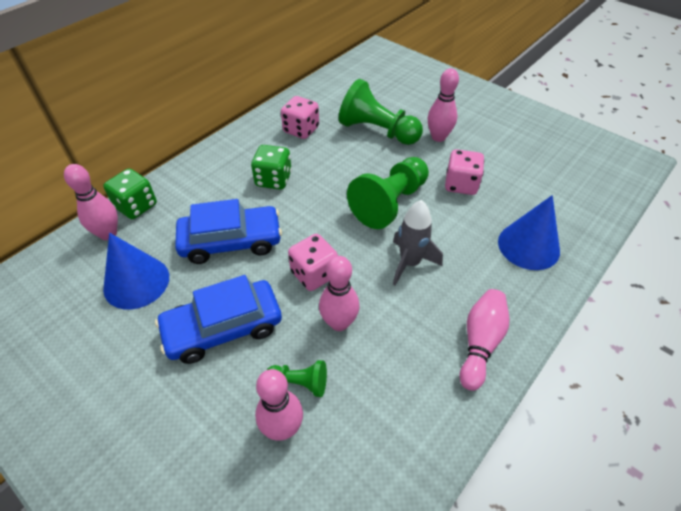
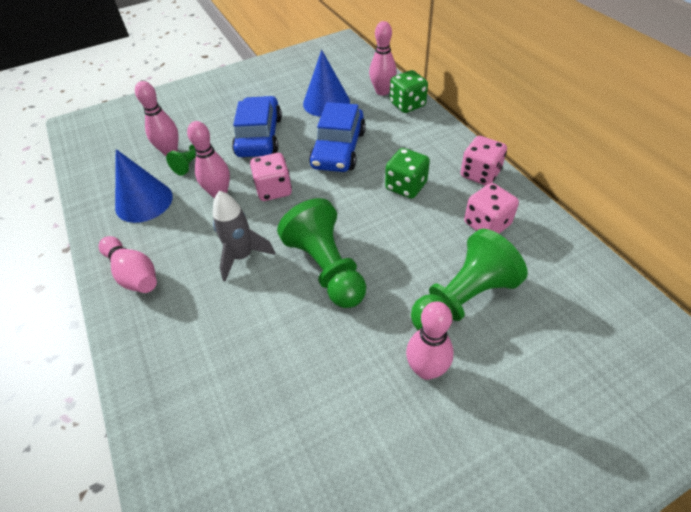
camera: 115 degrees right, 0 degrees up
(461, 184) = (321, 352): pink dice -> pink dice (480, 174)
(528, 246) = (192, 375): blue cone -> blue cone (144, 201)

